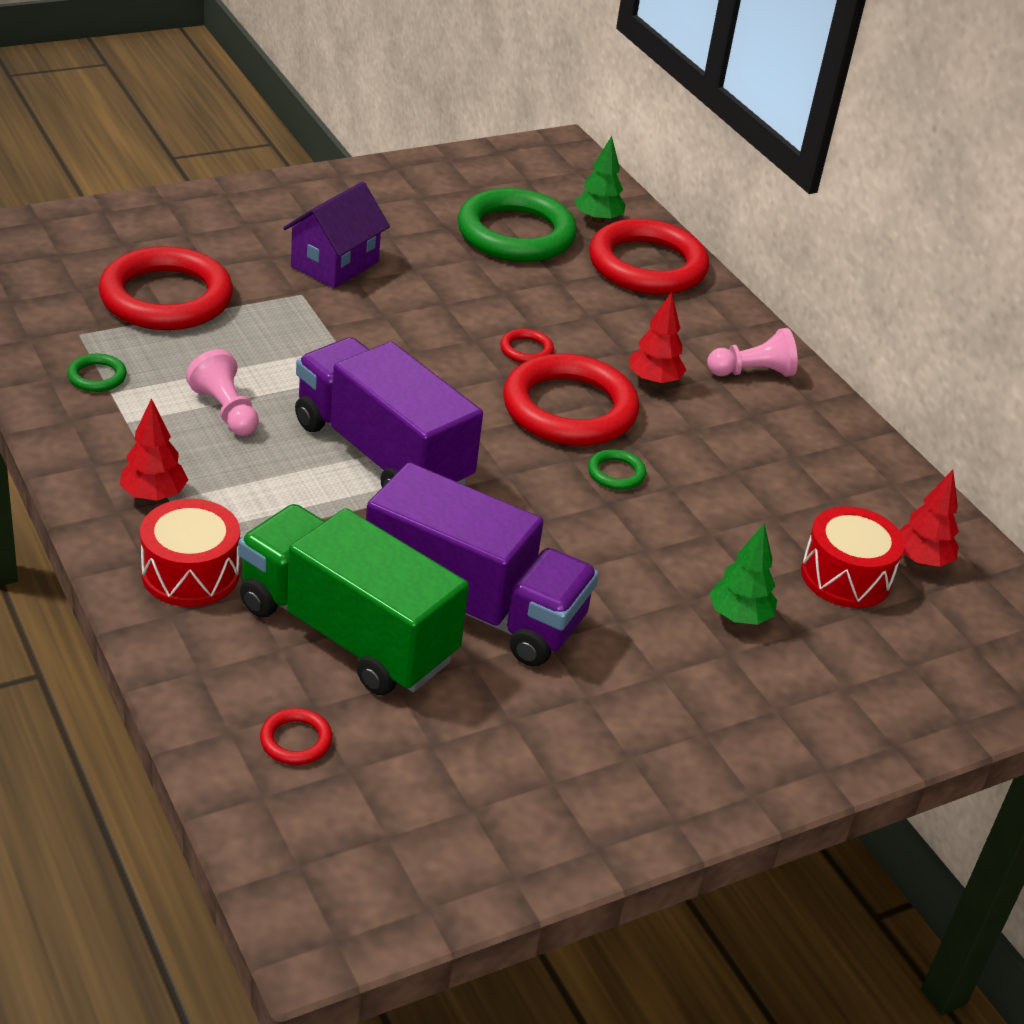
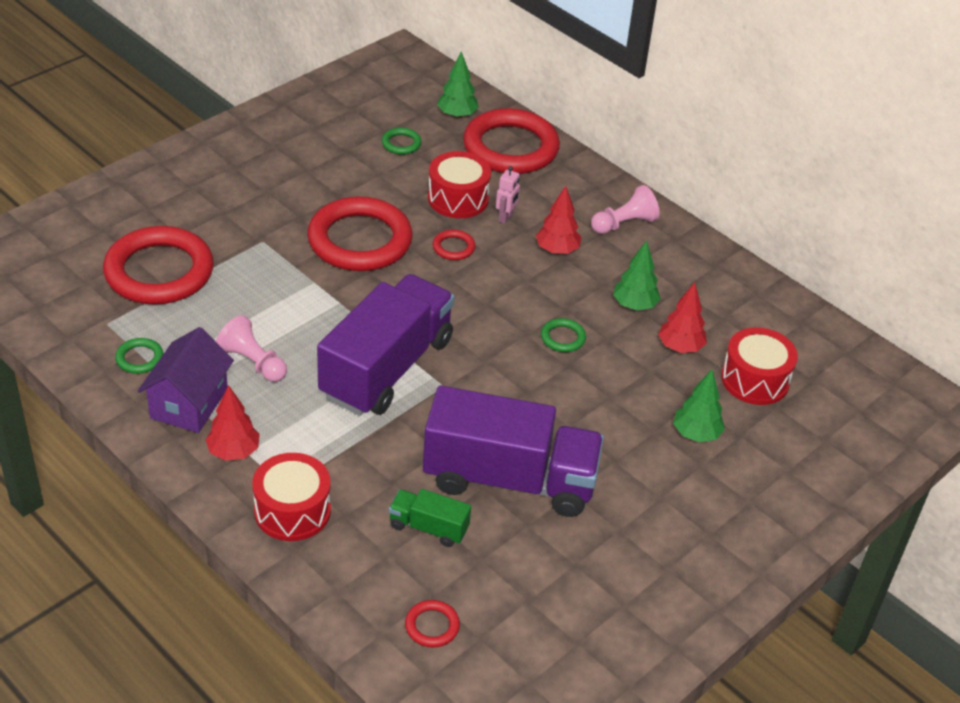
camera: 15 degrees left, 5 degrees up
(335, 264) = (276, 207): purple house -> purple house (189, 403)
(346, 633) = (428, 527): green truck -> green truck, size x0.44
(382, 454) = (387, 368): purple truck -> purple truck turned 90 degrees clockwise
(516, 234) = (401, 144): green ring -> green ring, size x0.41
(557, 302) = (458, 198): none -> red drum
(569, 409) = (506, 291): red ring -> red ring (360, 240)
(606, 334) = (506, 217): none -> pink robot
(724, 460) = (634, 305): none -> green tree
(921, 561) = (800, 352): red tree -> red tree (680, 347)

